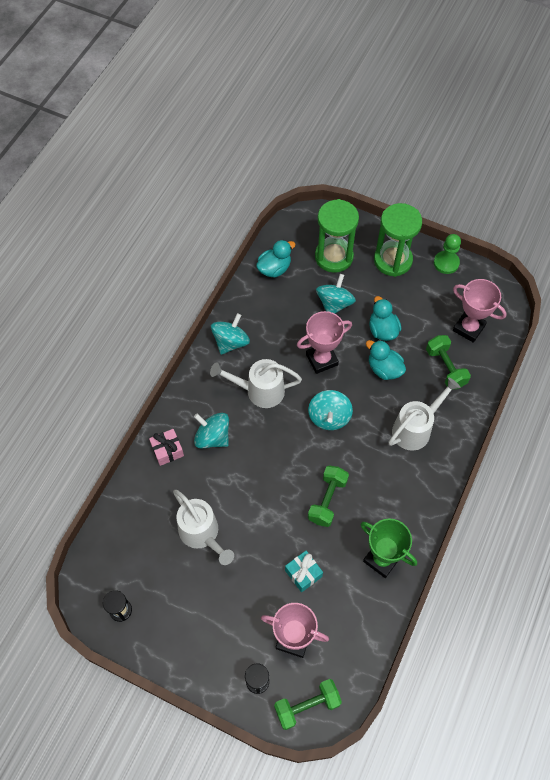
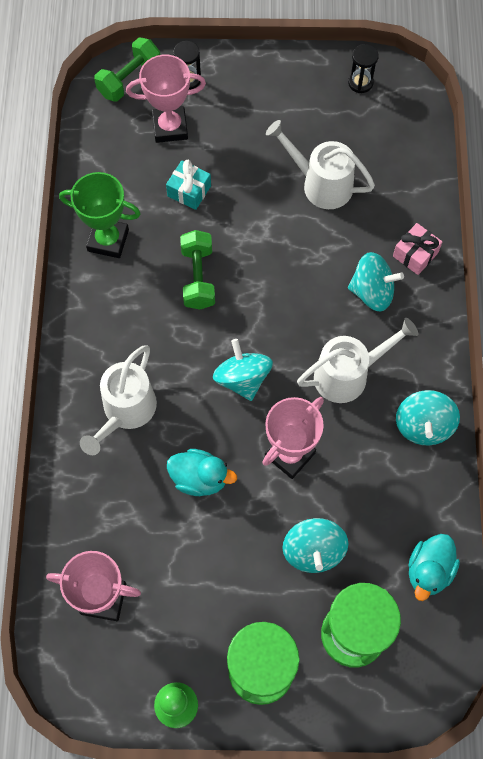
camera: 155 degrees right, 5 degrees up
(382, 330) = (226, 538): turquoise duck -> none
(445, 368) = (116, 518): green dumbbell -> none

